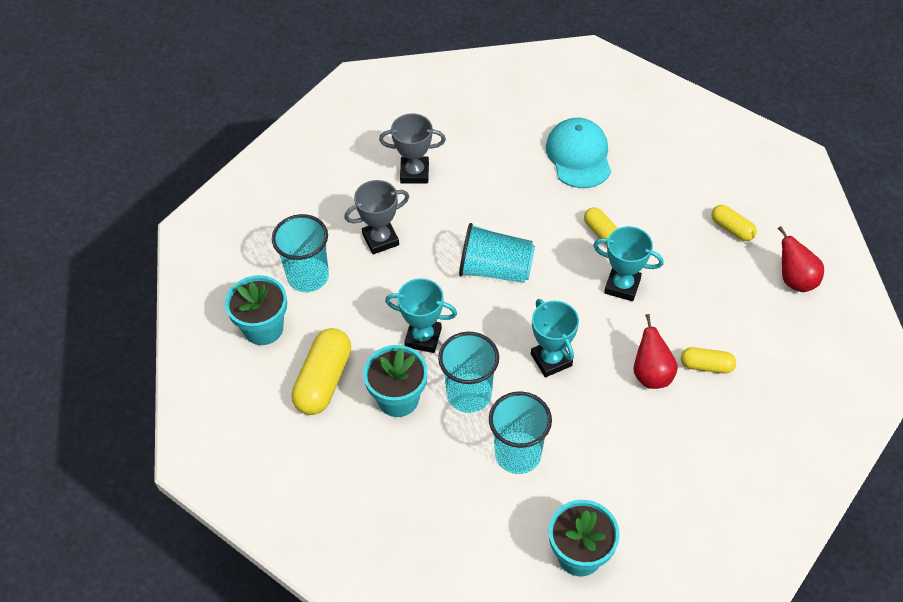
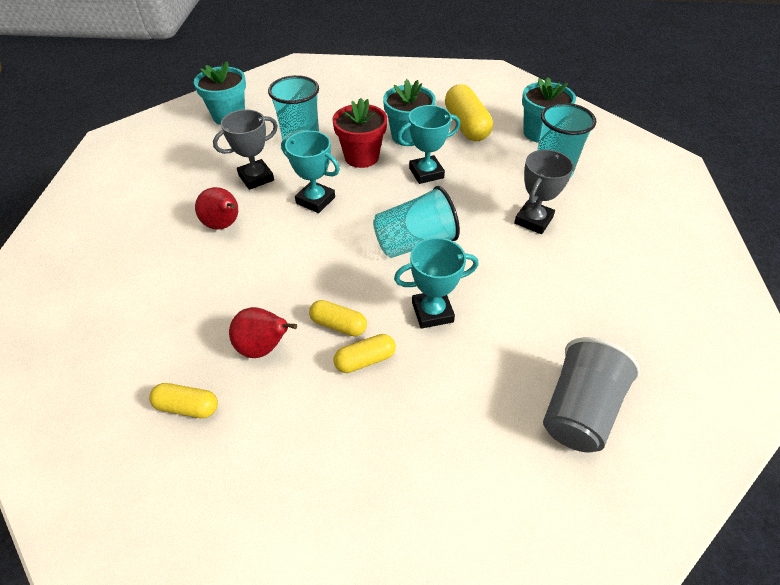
camera: 145 degrees right, 5 degrees down
(414, 173) = (575, 292): grey trophy -> grey trophy (256, 178)
(469, 394) = (361, 157): turquoise cup -> red flower pot
(490, 115) = (578, 410): none -> grey cup
(579, 156) = (428, 410): turquoise cap -> none
(622, 286) = (287, 282): turquoise trophy -> turquoise trophy (432, 312)
(706, 366) = (175, 251): yellow capsule -> yellow capsule (365, 360)
(795, 280) = (92, 377): red pear -> red pear (264, 347)

